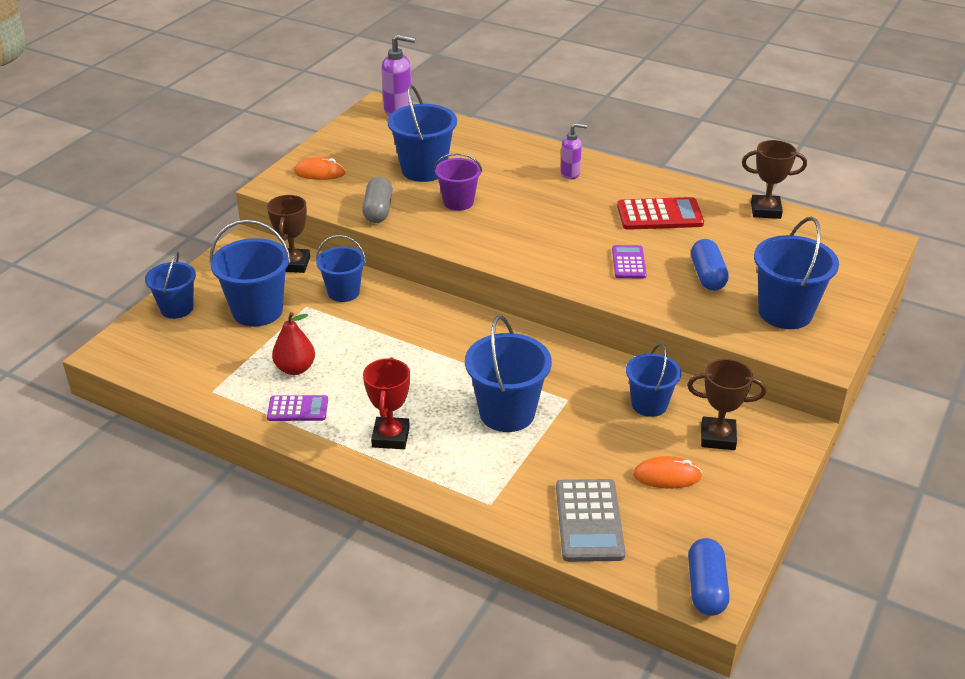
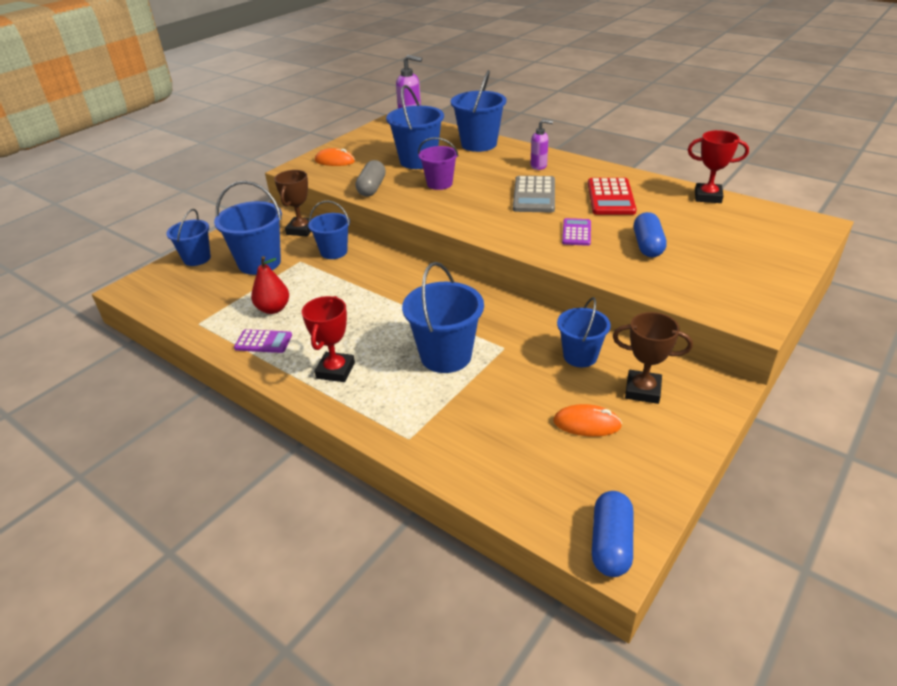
camera: 10 degrees right, 0 degrees up
(589, 521) = (501, 462): grey calculator -> grey calculator (534, 195)
(659, 215) = (611, 197): red calculator -> red calculator turned 90 degrees clockwise
(765, 210) = (708, 197): brown trophy -> red trophy
(785, 312) = (719, 278): blue bucket -> blue bucket (479, 144)

